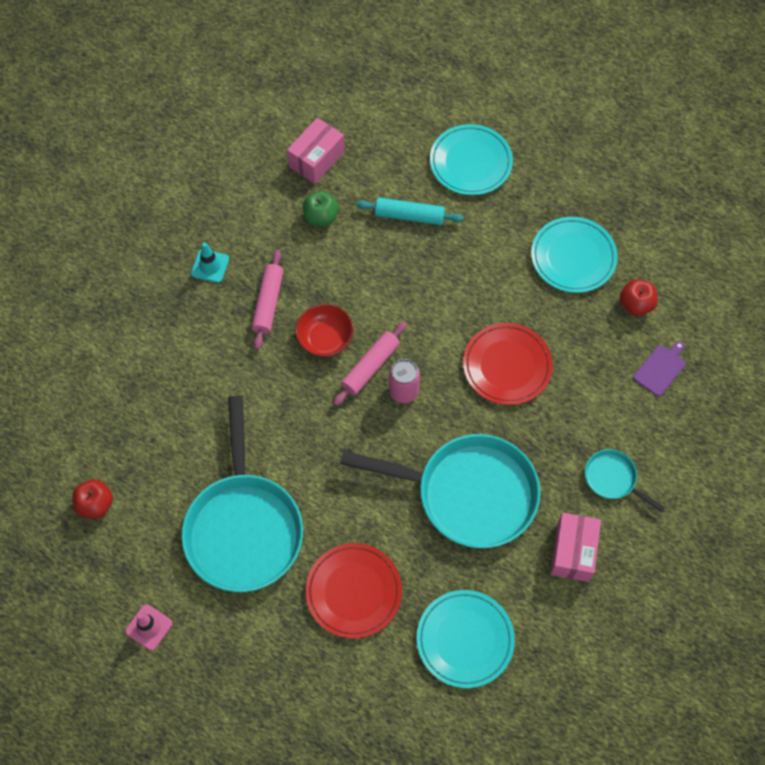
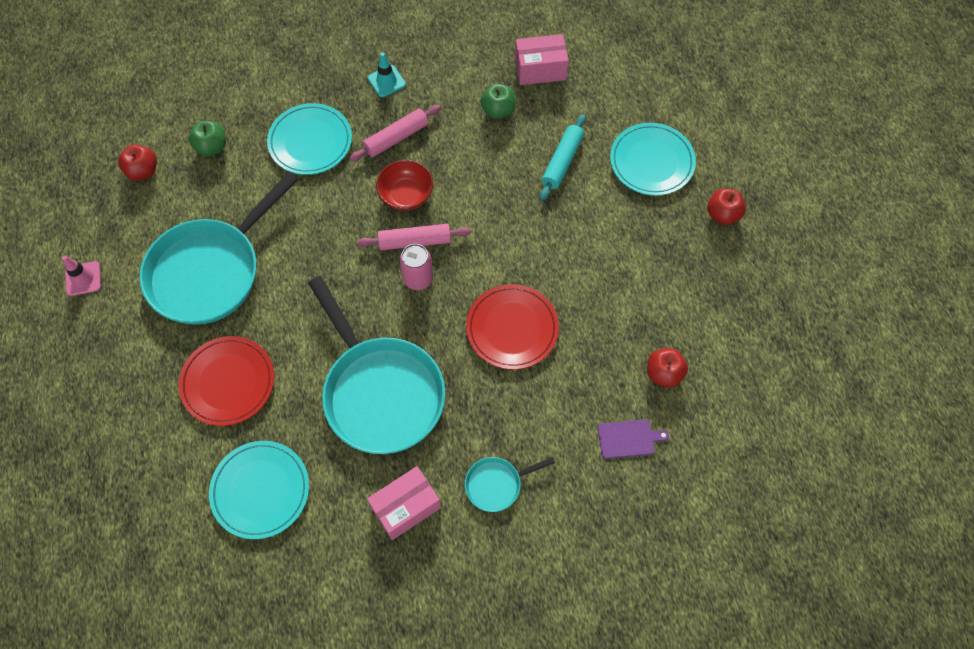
camera: 45 degrees right, 0 degrees up
(130, 436) = (212, 147): none -> green apple
(409, 216) = (562, 162): turquoise rolling pin -> turquoise rolling pin turned 60 degrees clockwise
(557, 160) = (722, 214): none -> red apple
(573, 257) = (653, 295): turquoise plate -> turquoise plate (310, 142)
(613, 479) = (497, 484): turquoise pan -> turquoise pan turned 105 degrees counterclockwise

